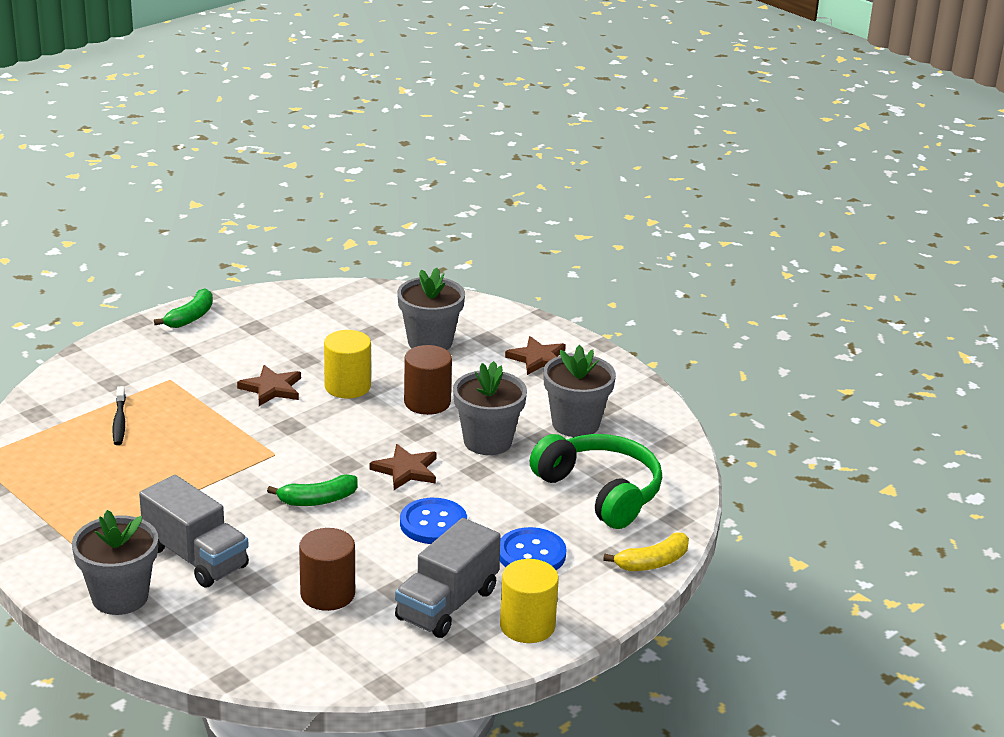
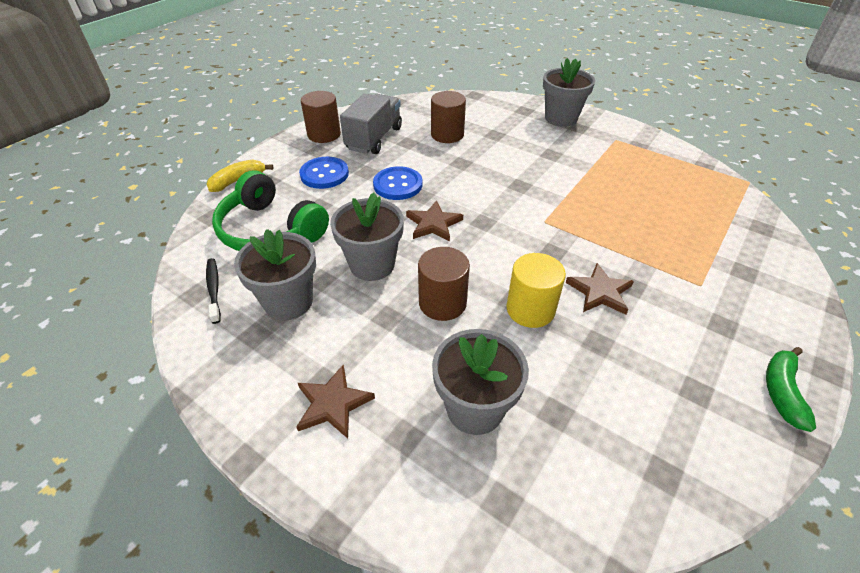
camera: 170 degrees right, 15 degrees up
(119, 421) = (690, 230): black toothbrush -> black toothbrush (214, 289)
(196, 557) = (538, 142): grey truck -> none
(317, 500) = (487, 189): green banana -> none
(527, 626) = (324, 134): yellow cylinder -> brown cylinder

